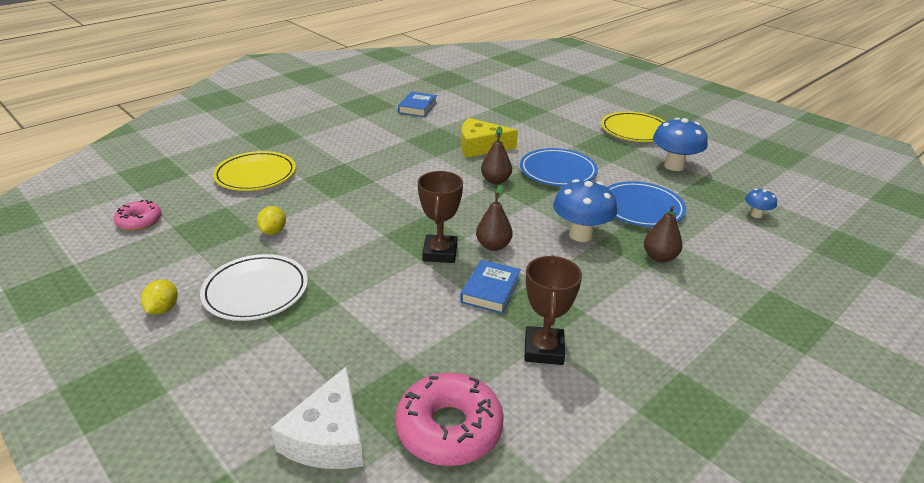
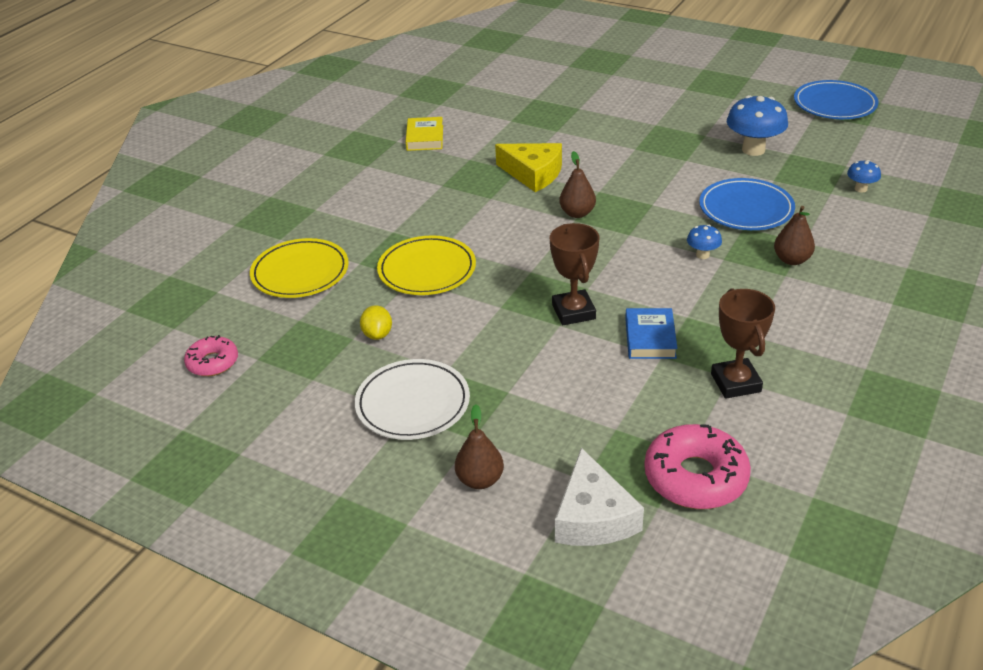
camera: 15 degrees left, 5 degrees up
(163, 309) = (330, 449): yellow lemon -> none
(417, 107) = (425, 138): blue book -> yellow book
(481, 146) = (533, 174): yellow cheese -> yellow cheese turned 135 degrees counterclockwise
(493, 246) = (623, 290): brown pear -> brown pear (480, 480)
(558, 171) = (636, 185): blue plate -> blue plate (834, 104)
(580, 235) = (702, 255): blue mushroom -> blue mushroom, size x0.51
(635, 130) = (689, 113): yellow plate -> yellow plate (427, 270)

